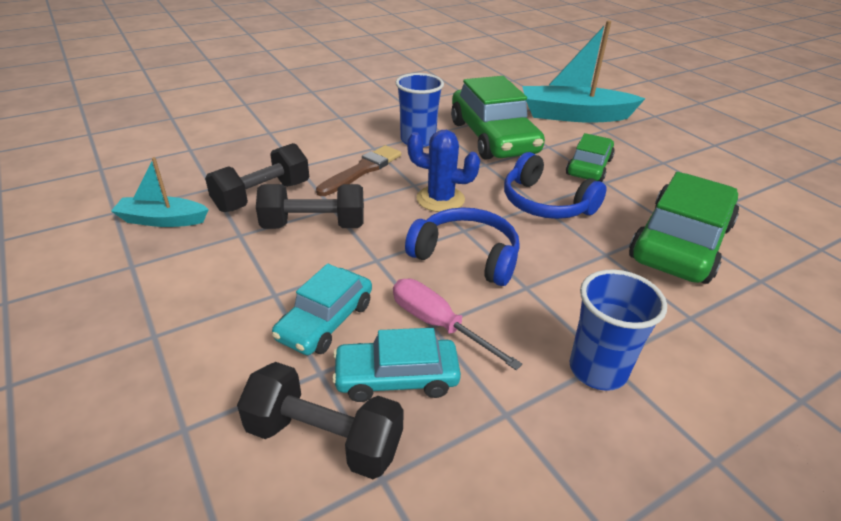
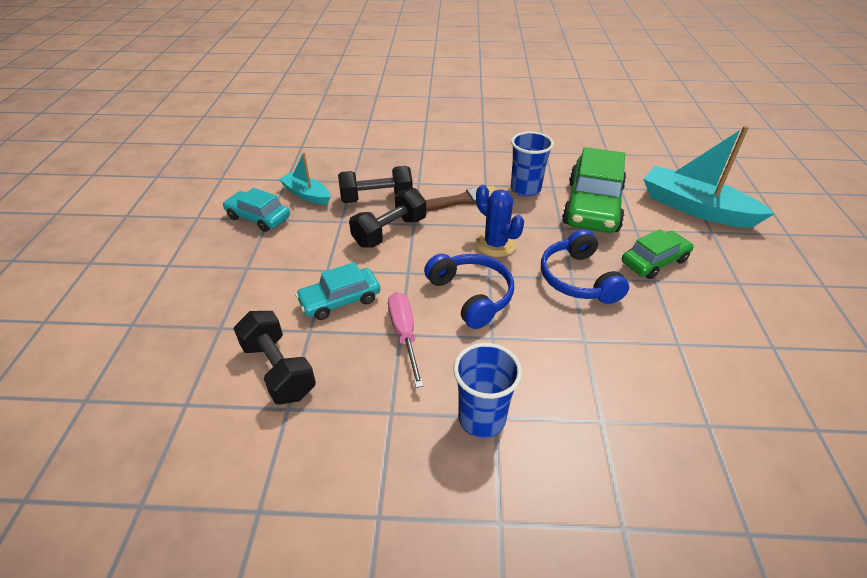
camera: 35 degrees right, 5 degrees up
(314, 226) = (390, 232): black dumbbell -> black dumbbell turned 75 degrees counterclockwise
(396, 377) = (348, 355): turquoise car -> turquoise car (258, 217)
(680, 243) = (666, 360): green car -> none

